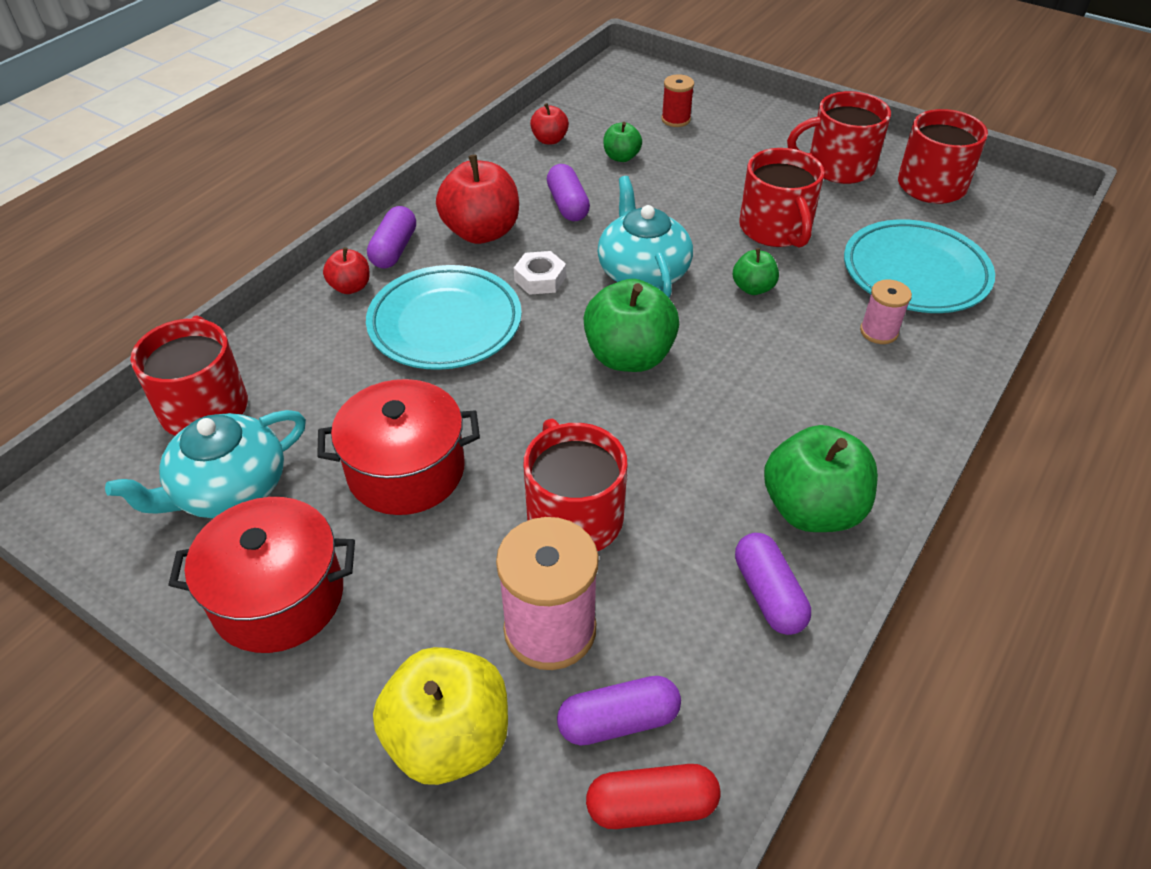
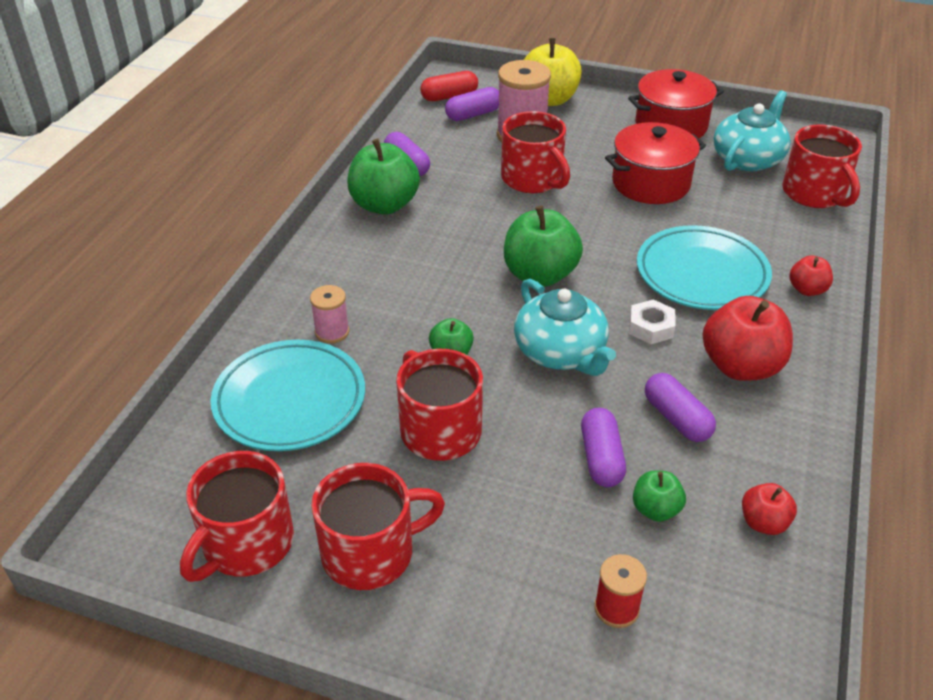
camera: 165 degrees right, 5 degrees down
(394, 249) = (805, 331): purple capsule -> purple capsule (601, 458)

